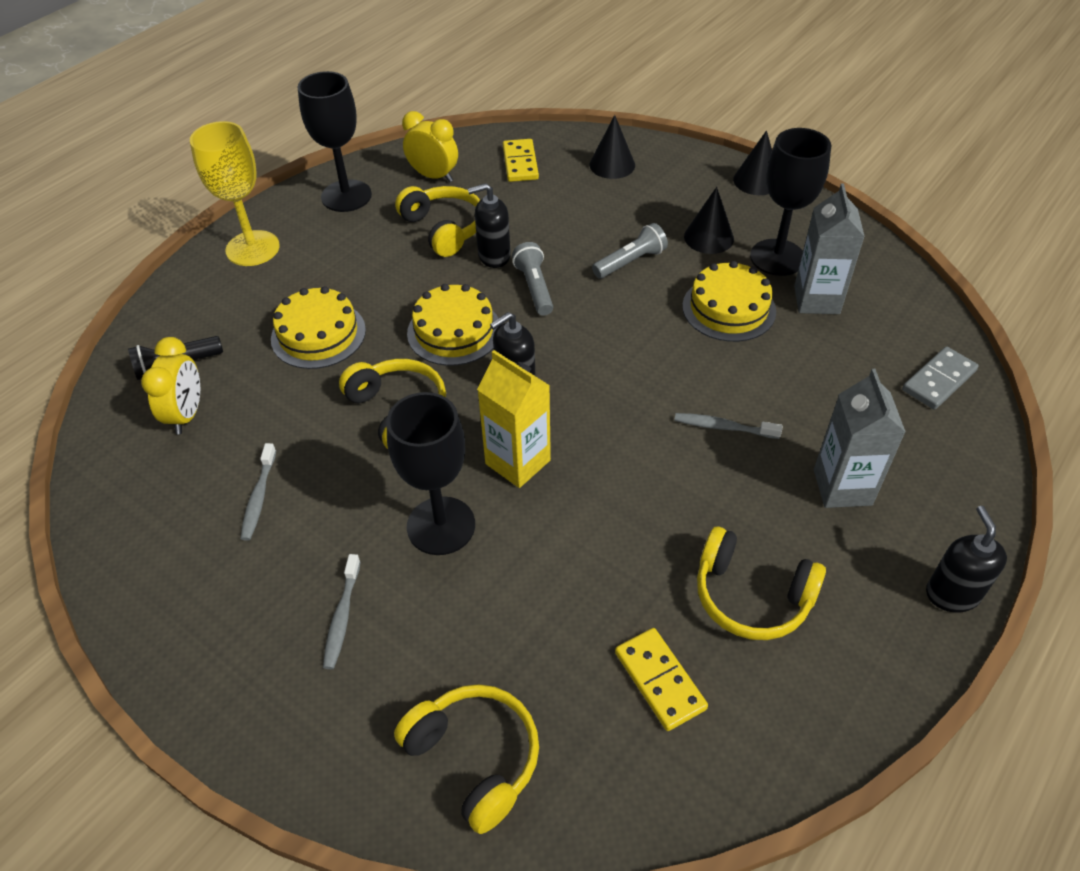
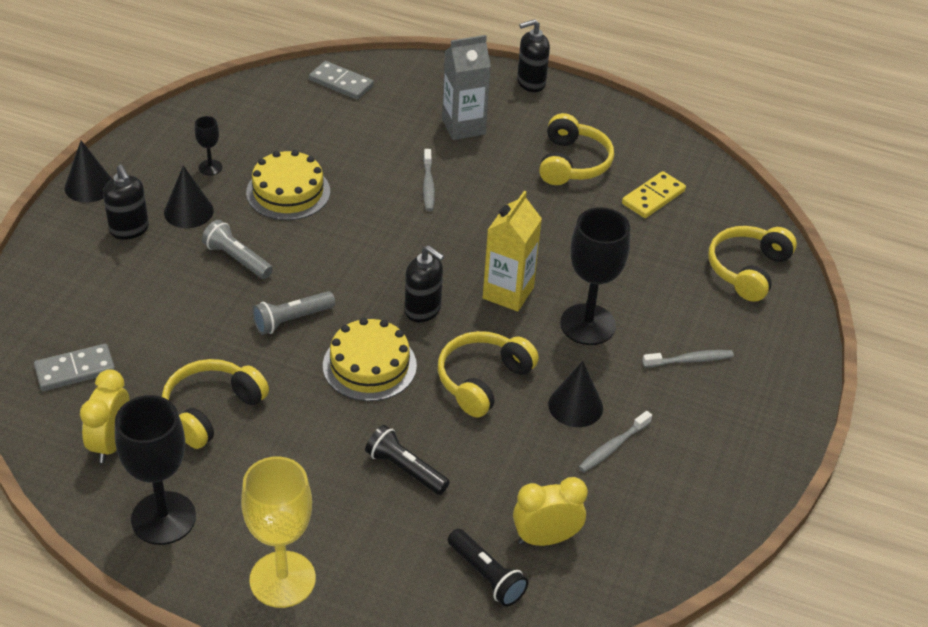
camera: 110 degrees left, 5 degrees down
(259, 497) = (612, 447): grey toothbrush -> grey toothbrush turned 150 degrees clockwise
(318, 334) = (405, 469): yellow cake -> black flashlight
(494, 256) = (250, 359): black soap dispenser -> black soap dispenser (129, 230)
(520, 163) = (75, 370): yellow domino -> grey domino
(612, 165) = (71, 293): black cone -> black cone (575, 406)
(777, 257) = (210, 167): black goblet -> black goblet, size x0.46
(816, 300) = (263, 143): grey carton -> none

